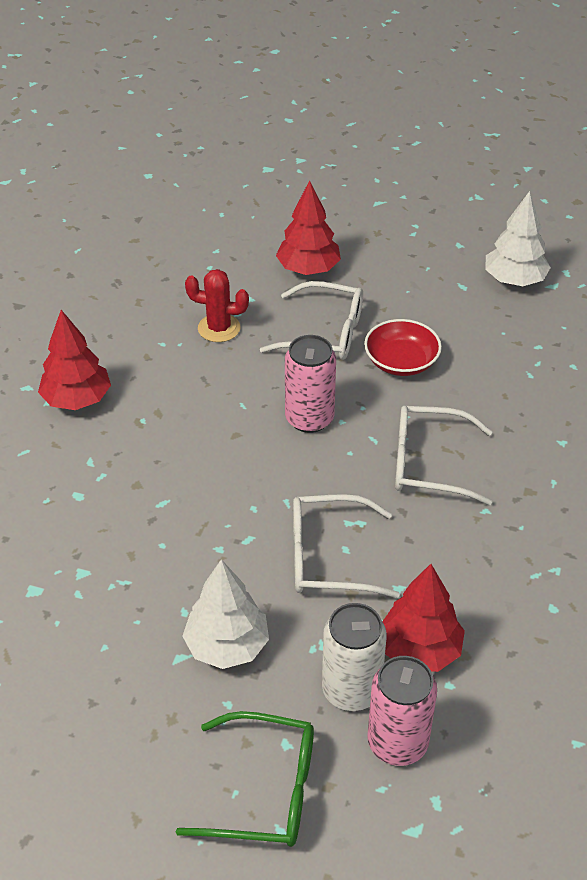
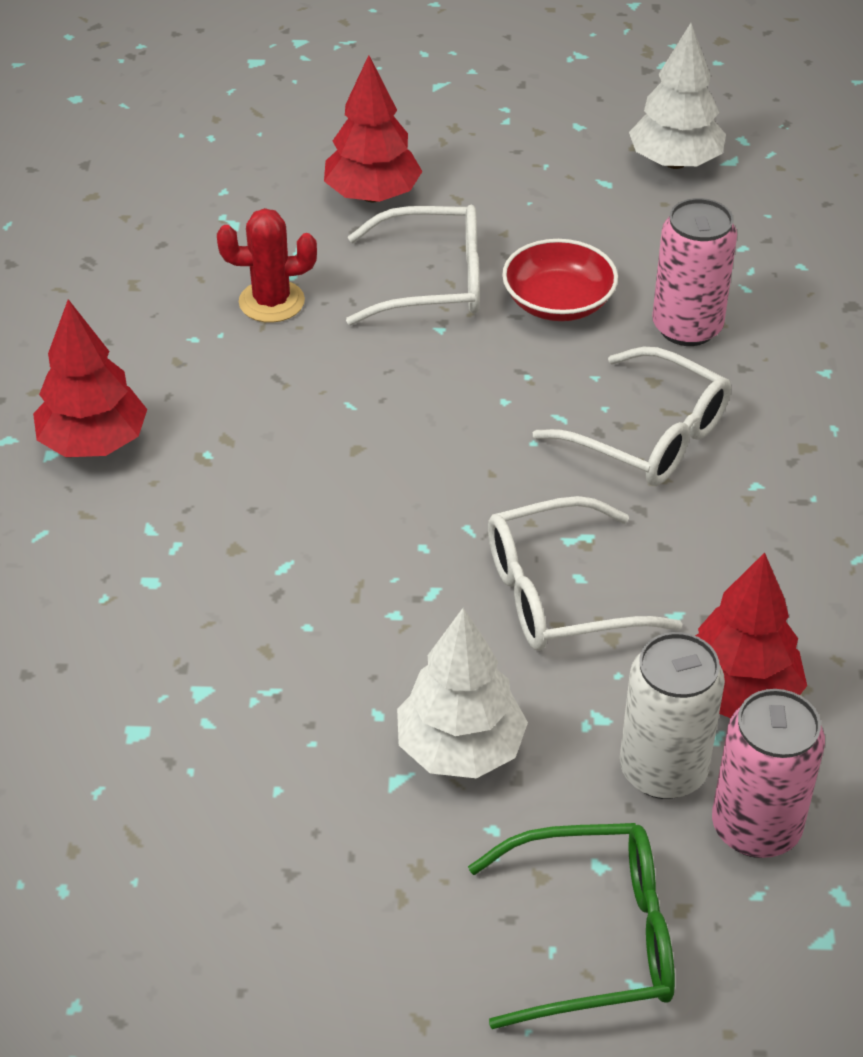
camera: 15 degrees left, 0 degrees up
(309, 418) = (456, 406): pink can -> pink can (687, 327)
(427, 464) = (650, 436): white glasses -> white glasses turned 135 degrees counterclockwise

